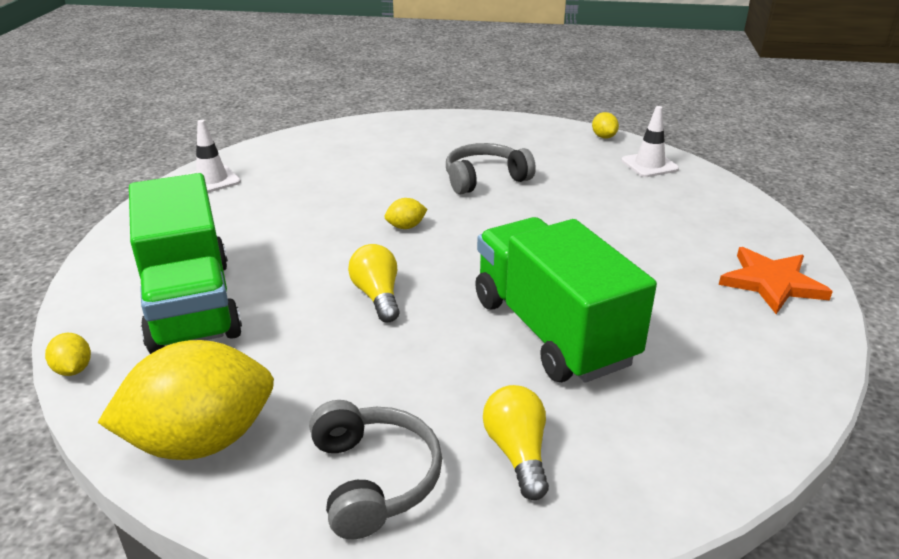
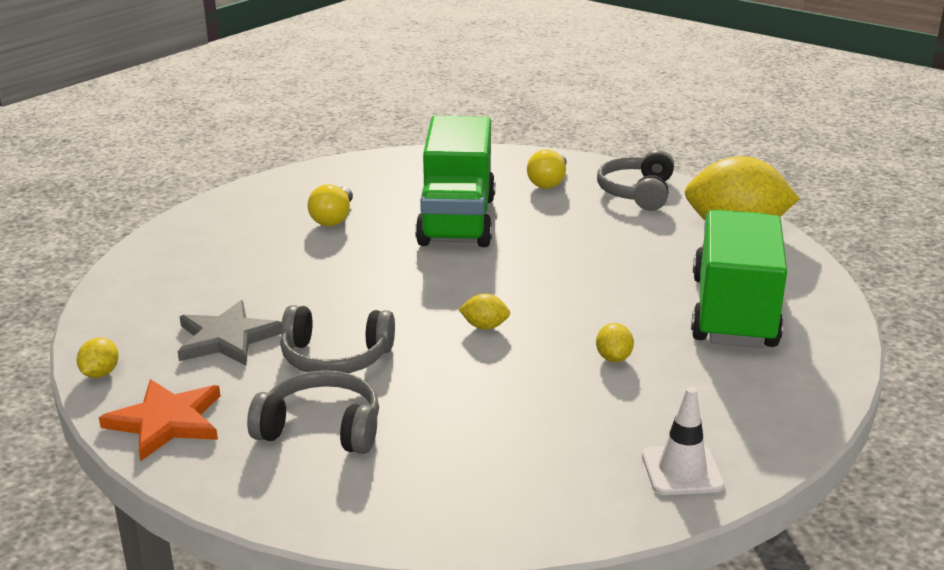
camera: 150 degrees left, 5 degrees down
(73, 369) = (833, 289): yellow lemon -> yellow lemon (613, 358)
(377, 296) = (565, 274): yellow light bulb -> yellow light bulb (333, 218)
(441, 147) = (321, 428): none -> grey headphones
(570, 170) = (227, 338): none -> grey star
(649, 165) = (135, 318): white traffic cone -> none
(771, 283) = (258, 203): orange star -> orange star (166, 422)

